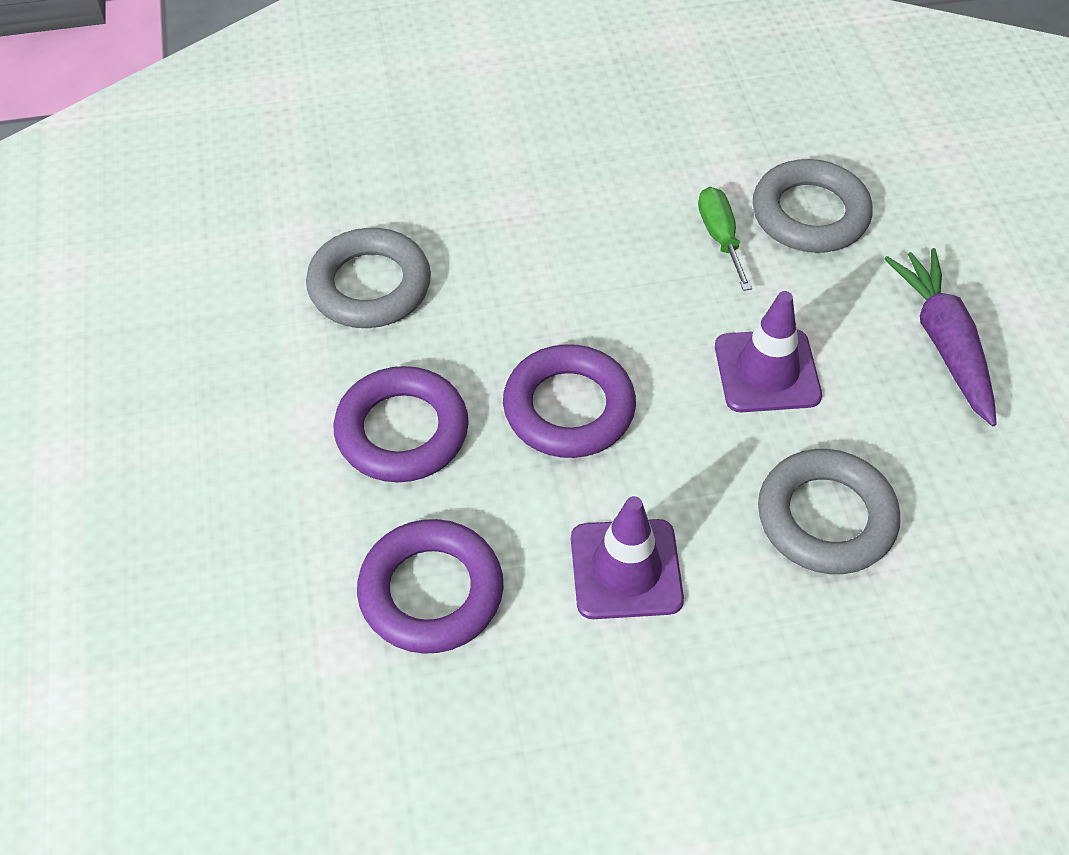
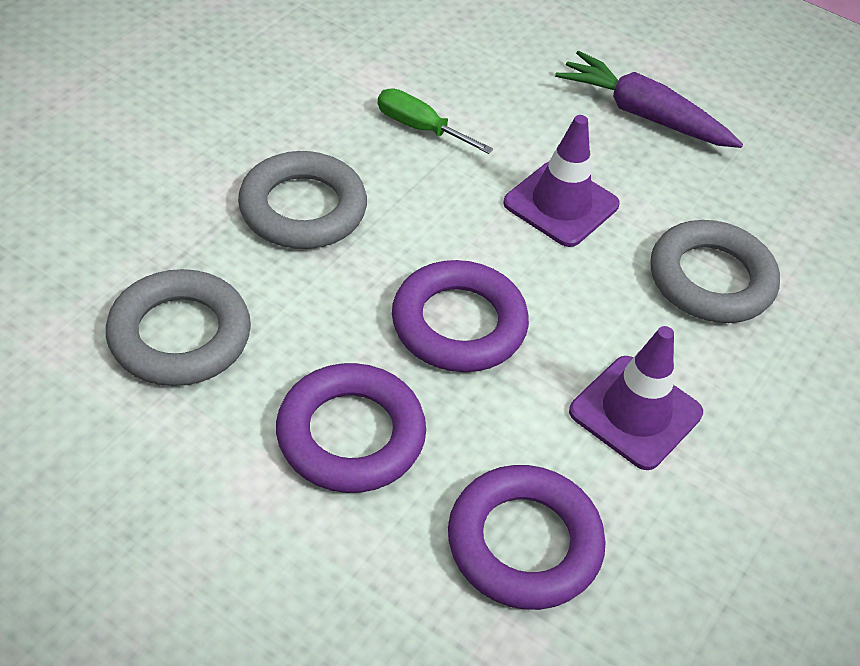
camera: 50 degrees left, 5 degrees down
(810, 214) = (461, 76): grey ring -> grey ring (303, 209)

